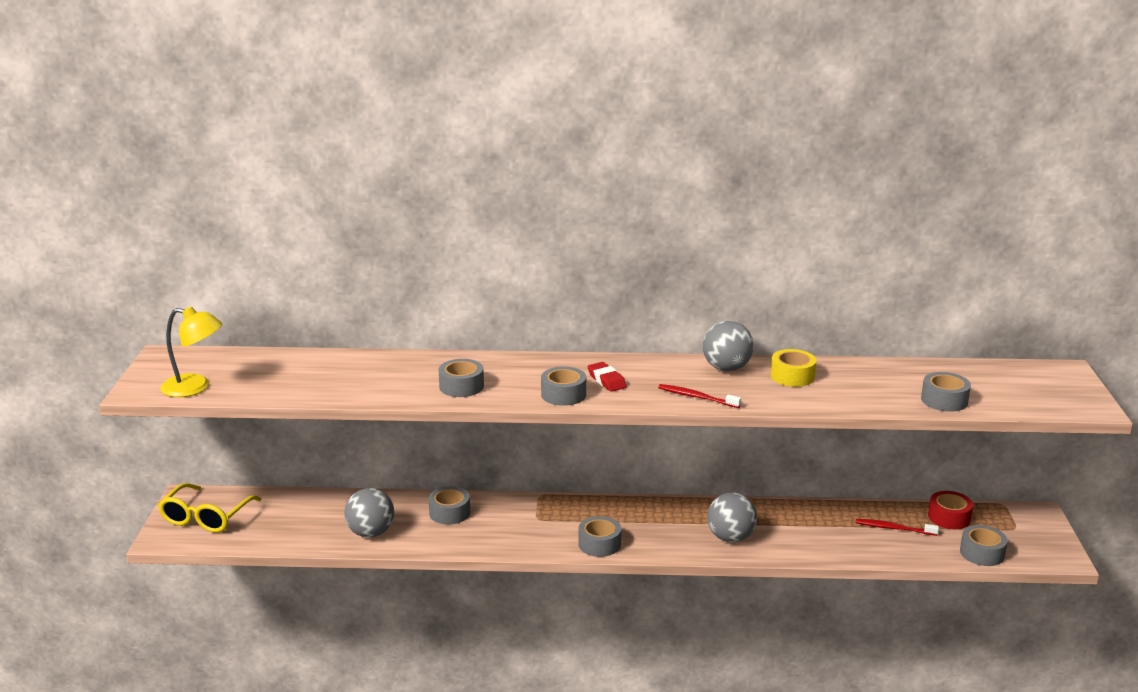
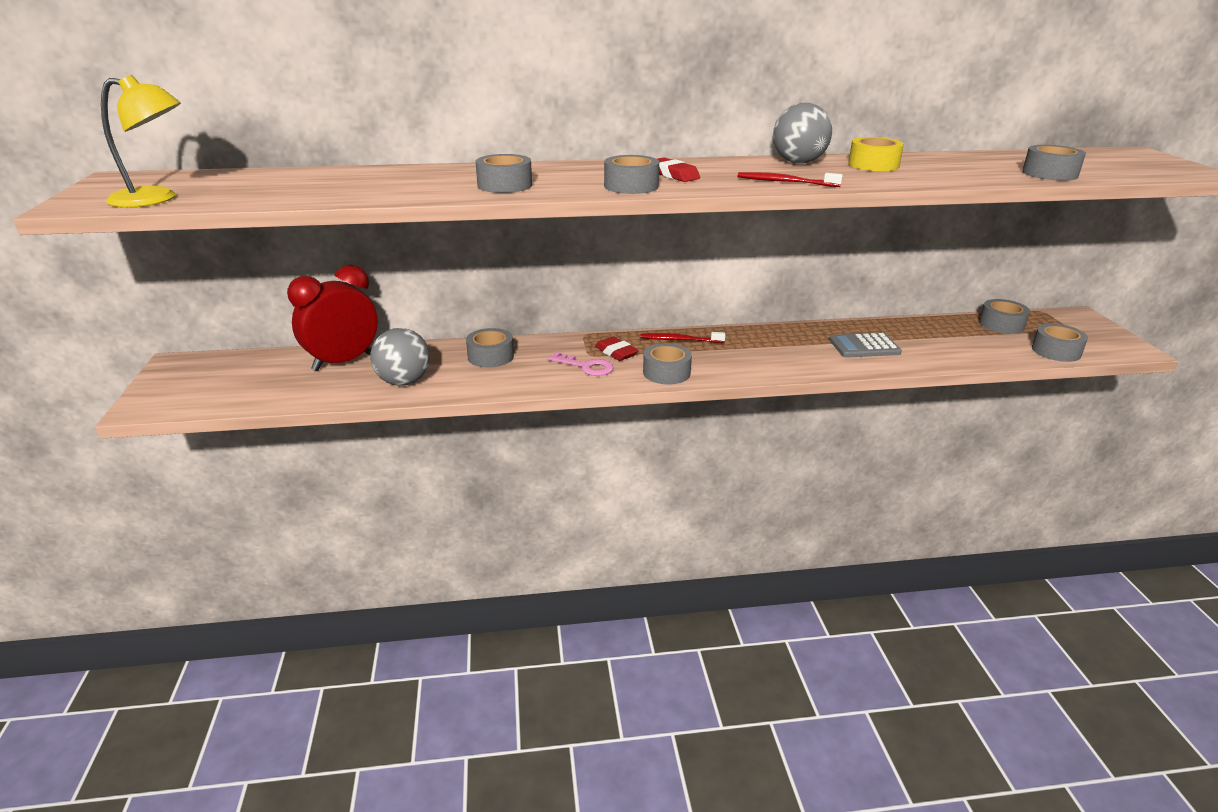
camera: 10 degrees left, 5 degrees up
(206, 517) = (201, 381): yellow glasses -> none
(323, 508) = (343, 362): none -> red clock
(530, 531) = (586, 366): none -> pink key
(562, 518) = (616, 352): none -> red eraser
(730, 538) = (801, 357): grey ball -> none
(796, 531) = (864, 346): none -> grey calculator
(893, 528) = (956, 337): red toothbrush -> red toothbrush (679, 340)
(949, 517) = (1001, 324): red tape -> grey tape

